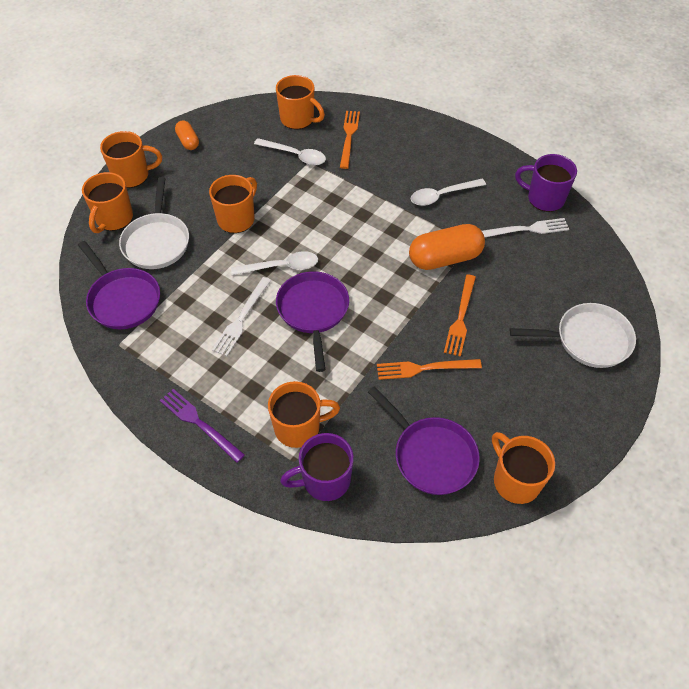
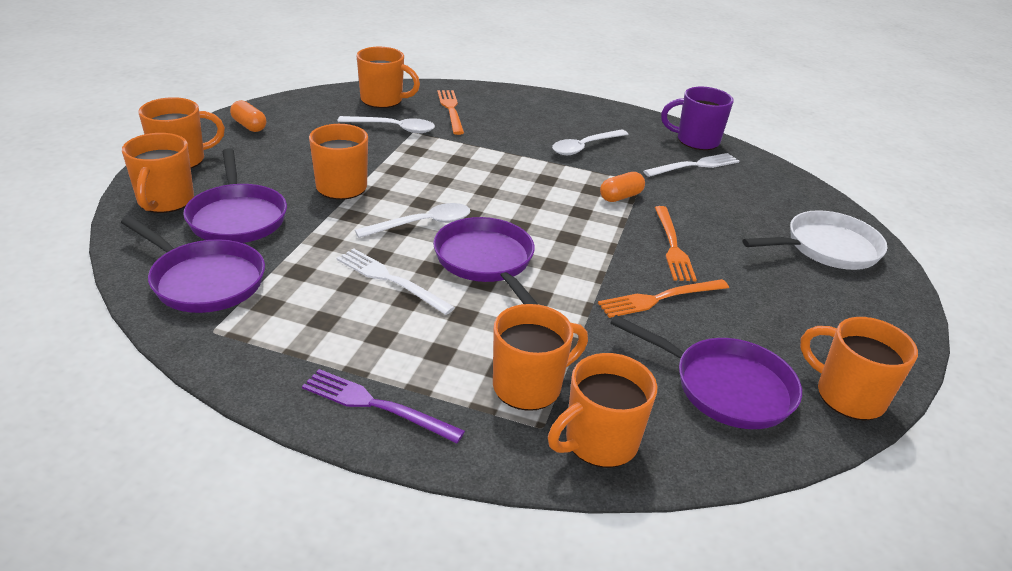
camera: 20 degrees left, 20 degrees down
(157, 241) = (237, 217): white pan -> purple pan
(241, 318) = (391, 280): white fork -> white fork turned 120 degrees clockwise
(324, 480) = (599, 442): purple mug -> orange mug
(445, 258) = (620, 197): orange capsule -> orange capsule, size x0.53

